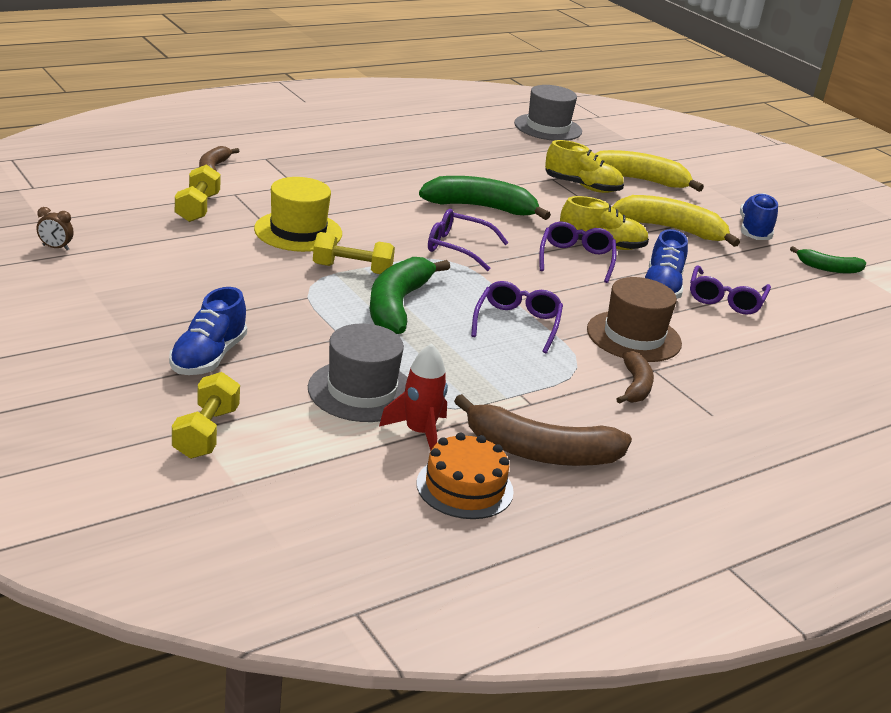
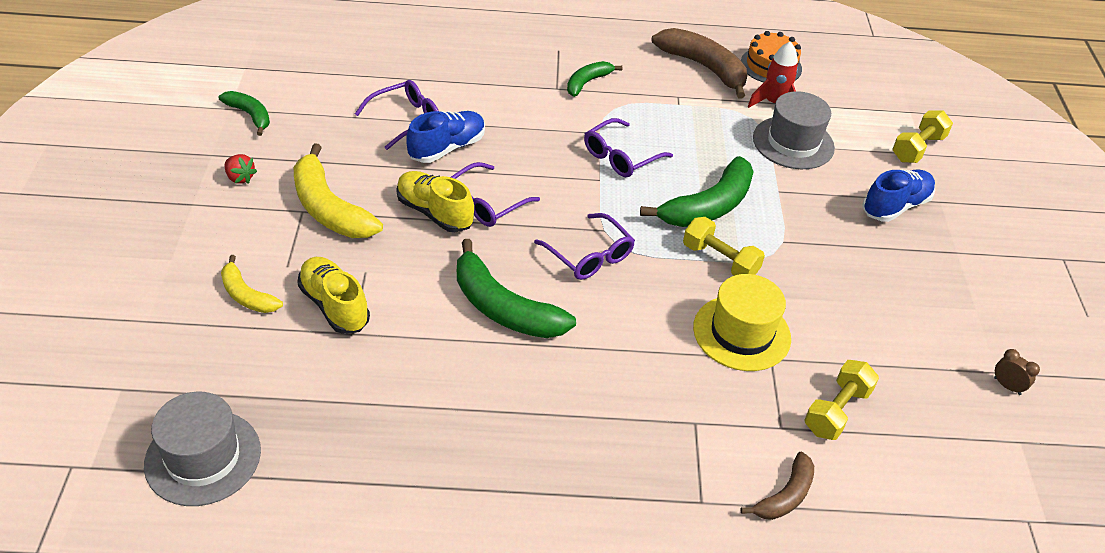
camera: 145 degrees left, 15 degrees up
(634, 336) = (536, 116): brown hat -> none
(635, 386) = (587, 82): brown banana -> green banana
(637, 180) = (247, 295): yellow banana -> yellow banana, size x0.57
(754, 231) = (240, 178): blue shoe -> red strawberry

